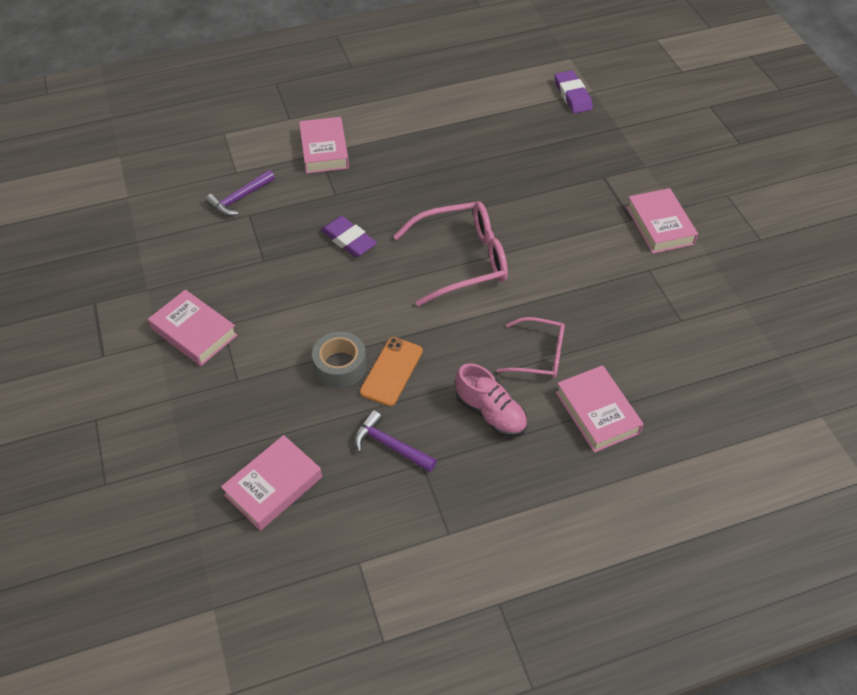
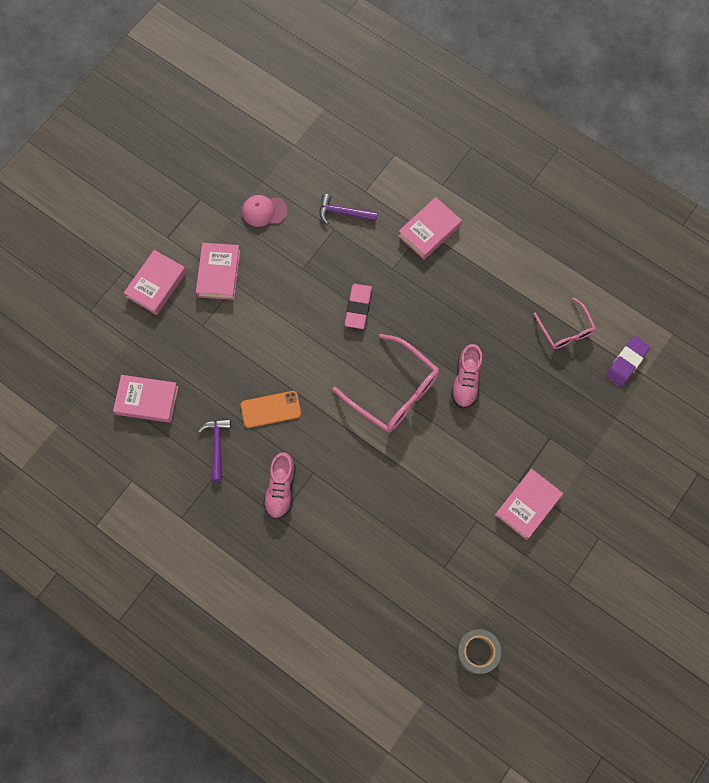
camera: 55 degrees right, 20 degrees up
(169, 257) = (264, 211): none -> pink cap
(340, 365) = (254, 376): grey tape -> grey tape (477, 651)
(349, 240) = (358, 307): purple eraser -> pink eraser
(498, 203) = (466, 381): none -> pink shoe
(539, 355) = (347, 491): pink glasses -> pink glasses (565, 330)
(597, 412) = (326, 554): pink book -> pink book (156, 284)

